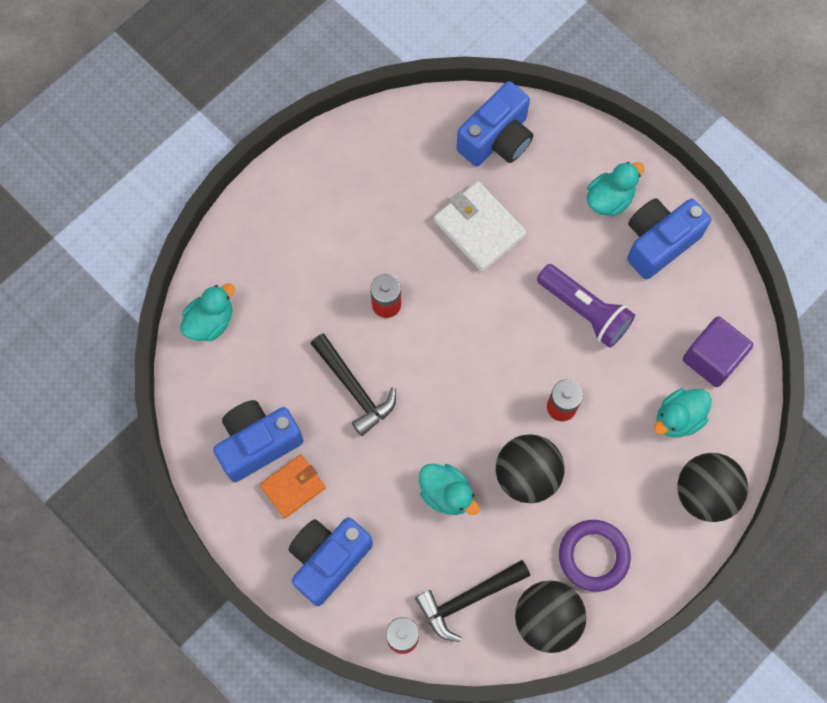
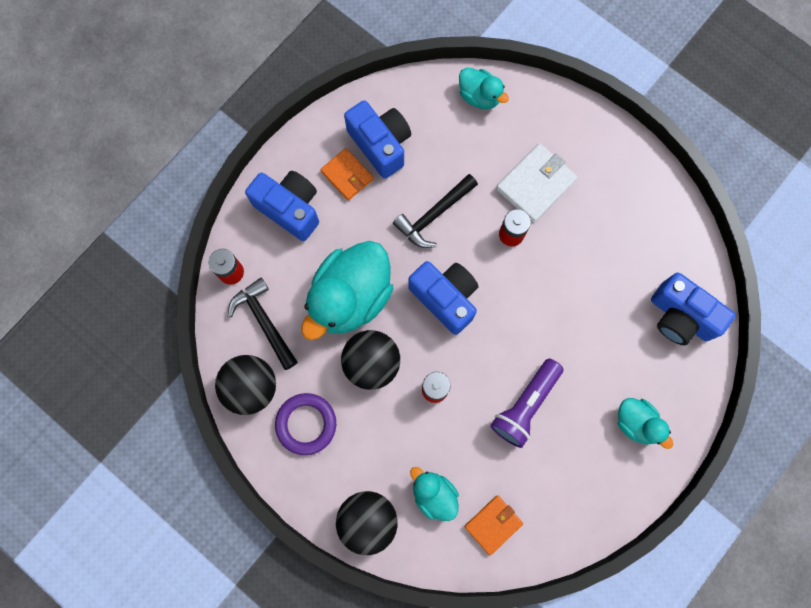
camera: 85 degrees right, 5 degrees up
(446, 493) = (350, 297): turquoise duck -> turquoise duck, size x1.92
(479, 228) = (591, 307): white wallet -> white wallet (535, 184)
(658, 242) = (600, 471): blue camera -> blue camera (445, 298)
(712, 358) = (493, 524): purple cube -> orange wallet

